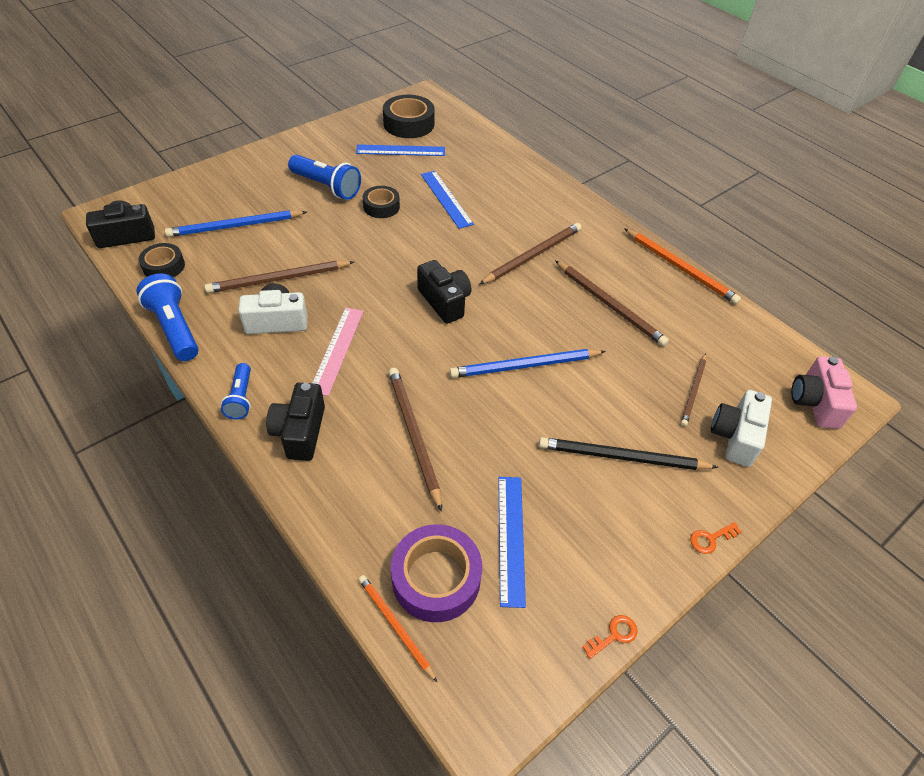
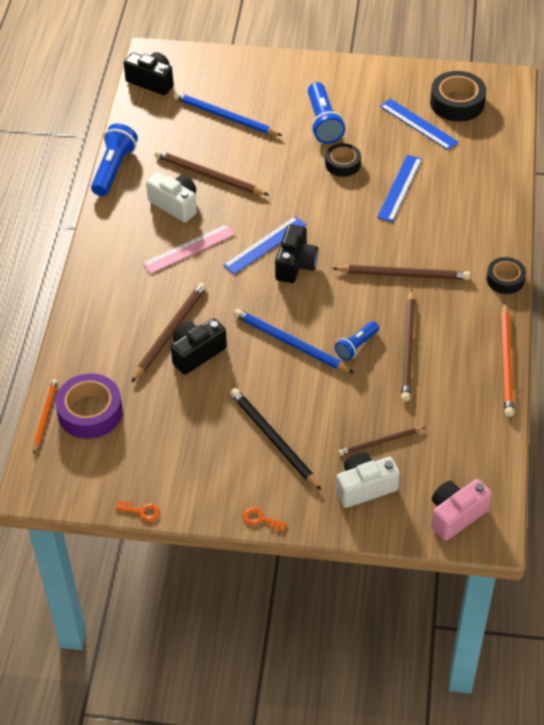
camera: 50 degrees right, 0 degrees up
(164, 266) = (150, 120): black tape -> black tape (505, 279)
(241, 398) = (103, 240): blue flashlight -> blue flashlight (356, 346)
(300, 432) = (112, 283): black camera -> black camera (196, 353)
(511, 538) = (151, 426): blue ruler -> blue ruler (265, 245)

